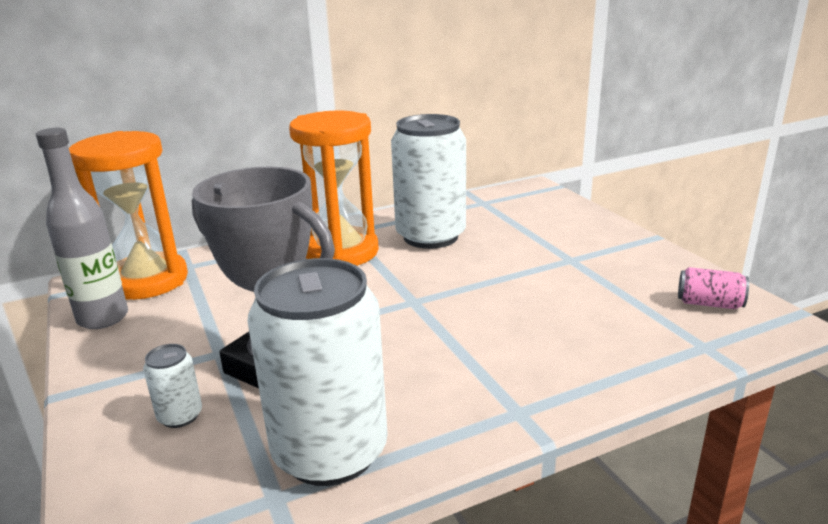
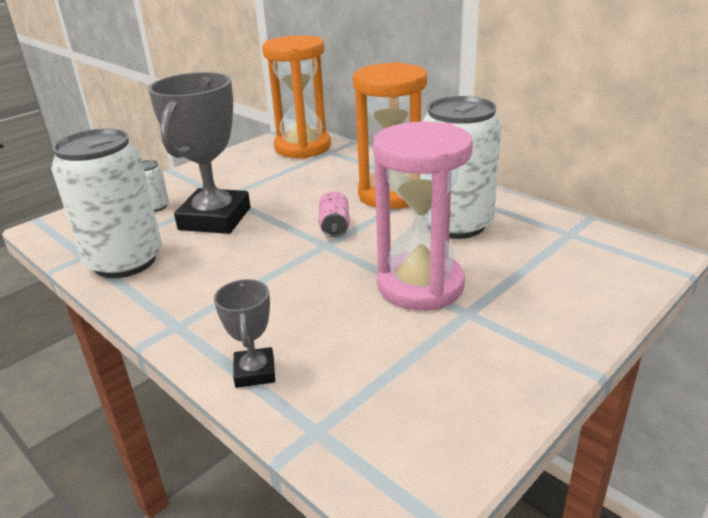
camera: 70 degrees right, 5 degrees up
(103, 318) = (251, 152): grey bottle -> none
(521, 269) = (420, 285): none -> pink hourglass
(620, 368) = (255, 372): none -> grey trophy
(709, 303) = (421, 431): pink can -> pink can (334, 226)

